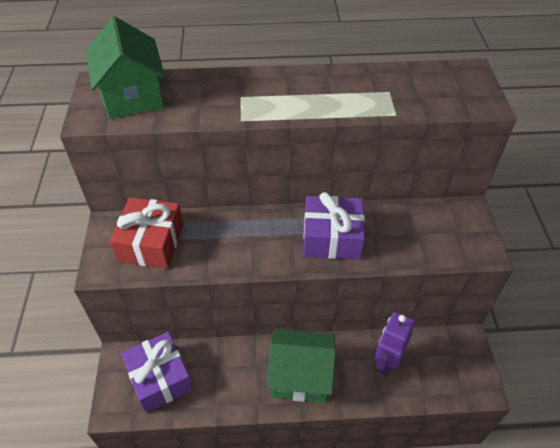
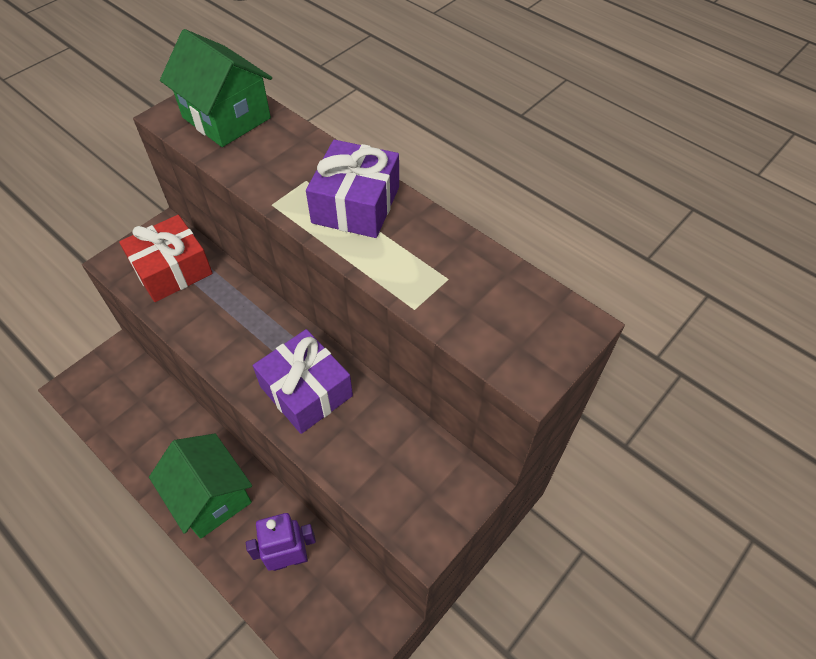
camera: 45 degrees right, 5 degrees up
(133, 96) = (226, 118): green house -> green house turned 75 degrees counterclockwise
(160, 378) = (121, 395): purple gift -> purple gift (356, 205)

